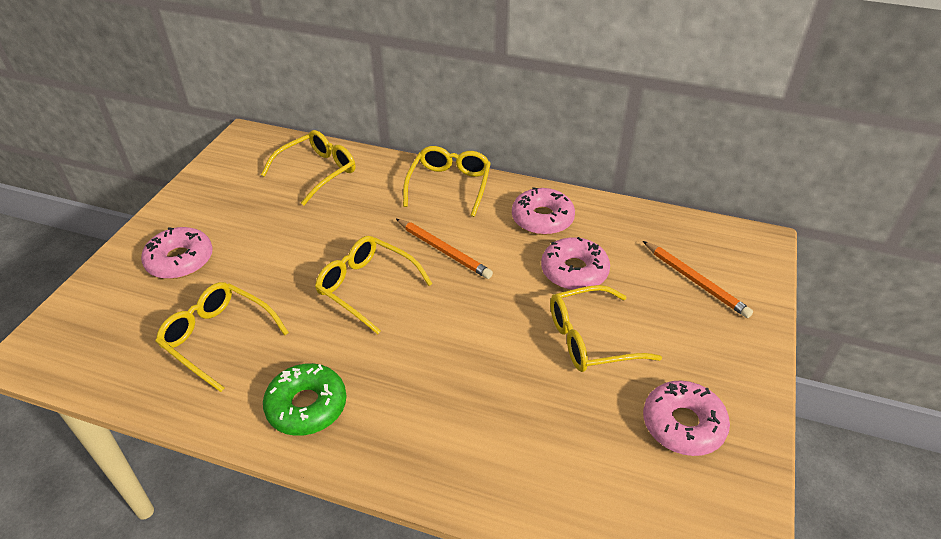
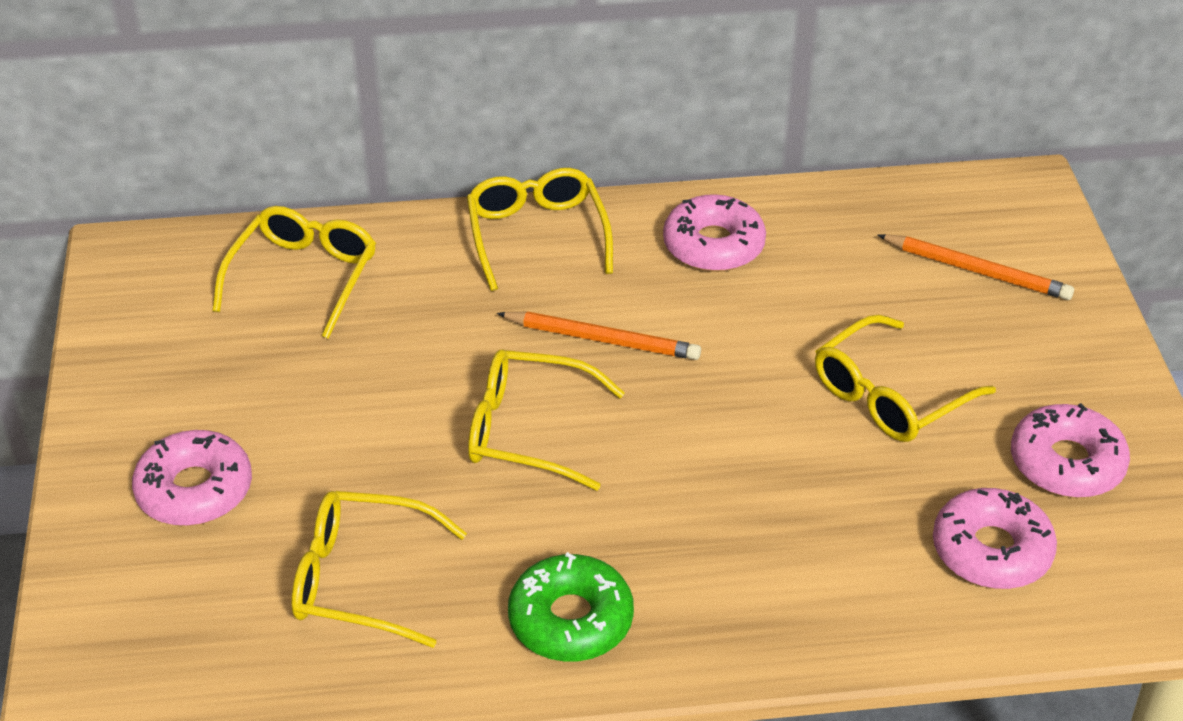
camera: 25 degrees left, 0 degrees up
(574, 271) = (809, 309): pink donut -> pink donut (991, 550)

